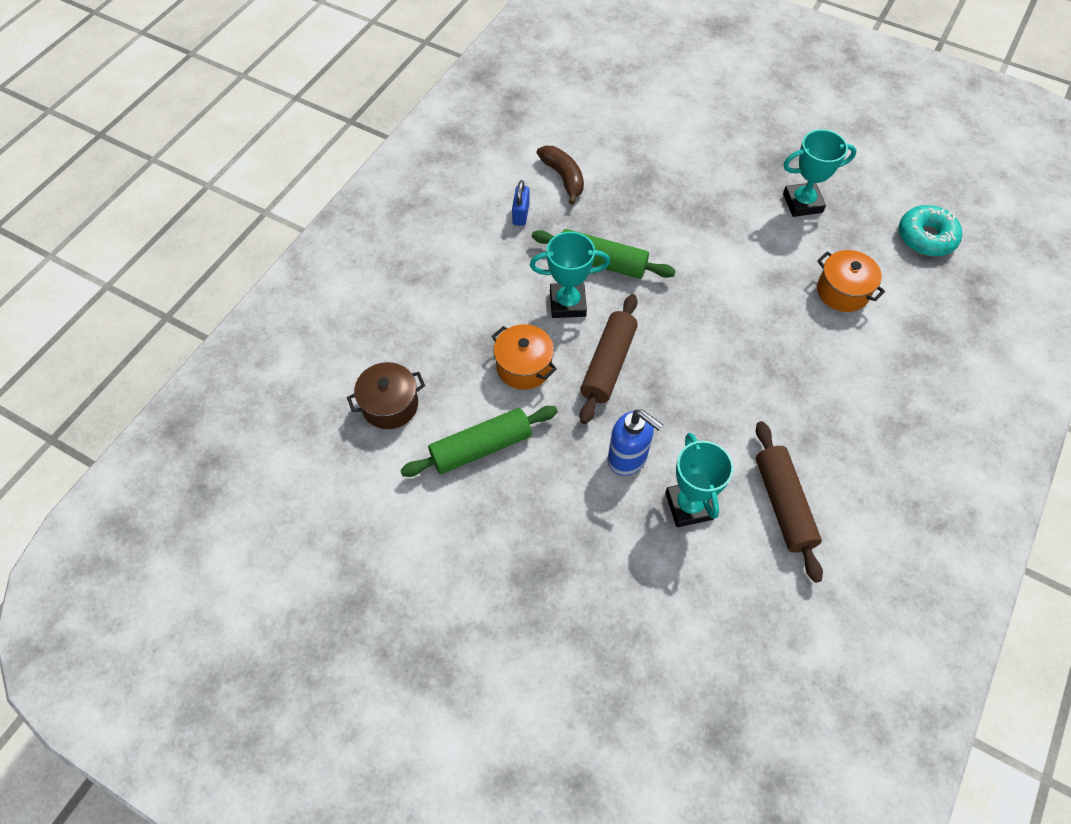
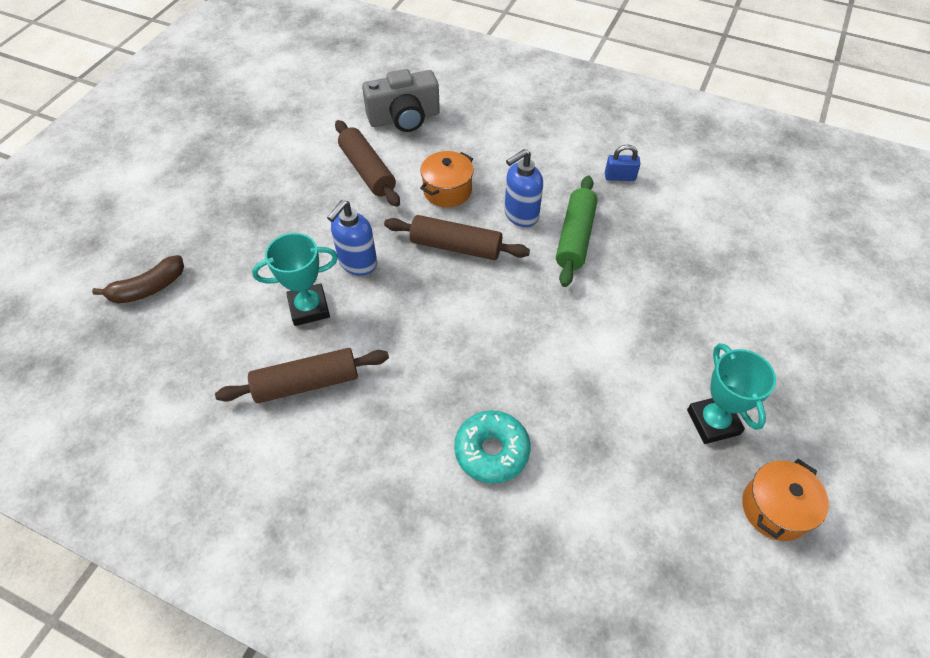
camera: 85 degrees right, 5 degrees down
(390, 405) = (404, 118): brown pot -> grey camera
(481, 447) = (367, 171): green rolling pin -> brown rolling pin
(563, 178) = (677, 204): brown banana -> brown banana (148, 288)
(567, 303) = (520, 215): turquoise trophy -> blue soap dispenser
(842, 291) = (582, 458): orange pot -> orange pot (775, 508)
(926, 237) = (698, 573): turquoise donut -> turquoise donut (491, 451)

